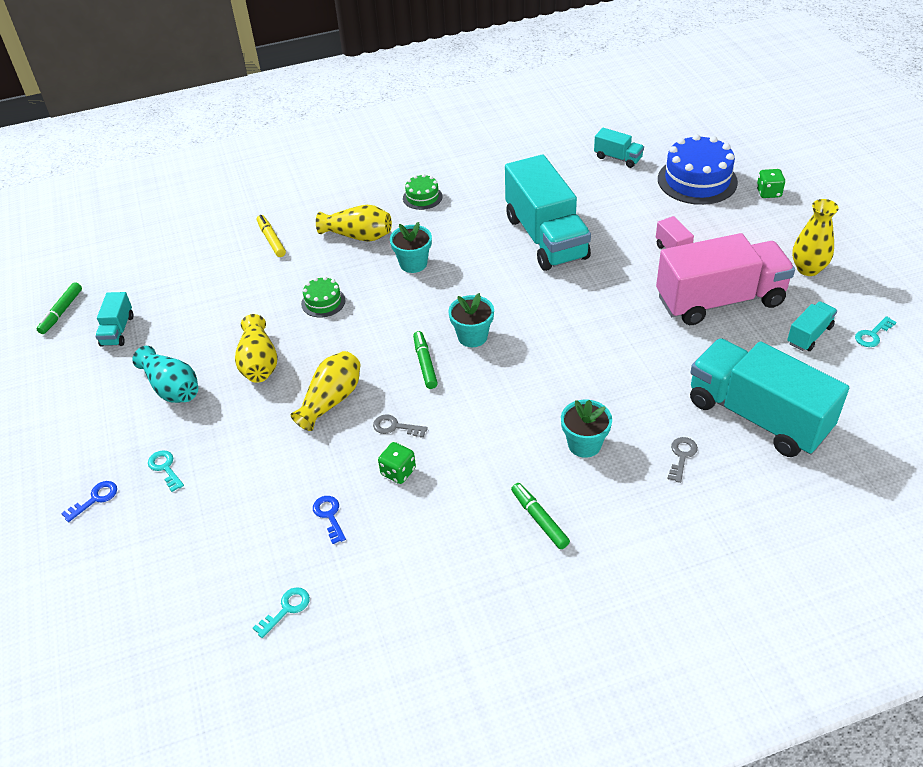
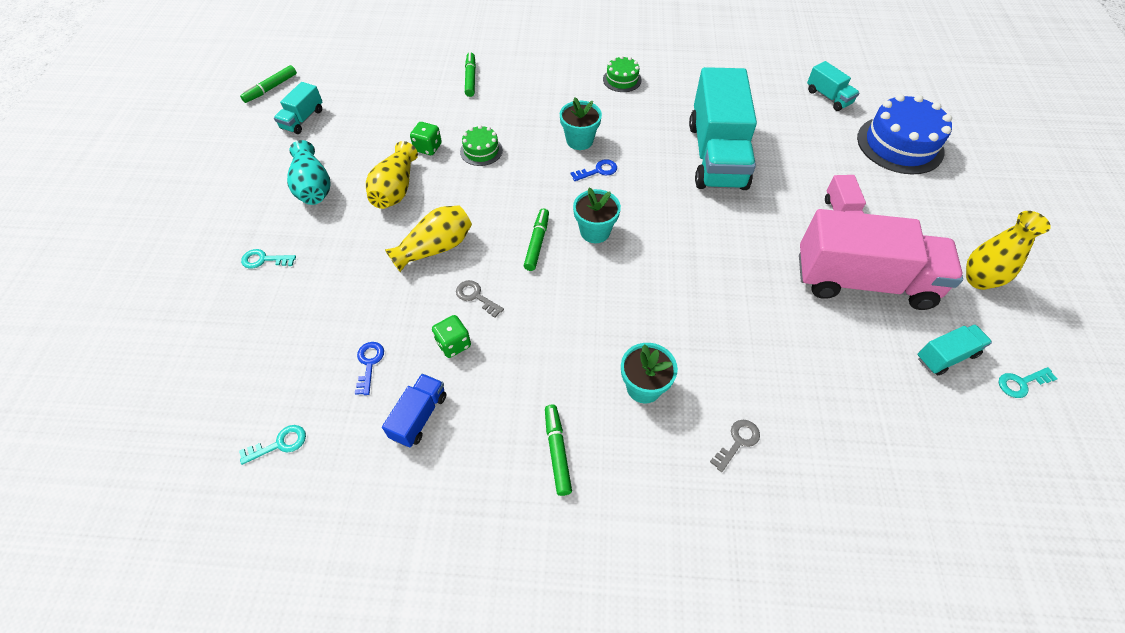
camera: 20 degrees right, 10 degrees up
(95, 499) = (194, 266): blue key -> blue key (598, 171)
(165, 468) = (264, 260): turquoise key -> turquoise key turned 75 degrees counterclockwise
(271, 240) = (470, 78): yellow marker -> green marker
(358, 236) = (546, 98): yellow vase -> none
(402, 539) = (419, 416): none -> blue truck
(757, 416) = (843, 428): turquoise truck -> none
(768, 193) = (972, 181): green dice -> green dice (428, 147)

